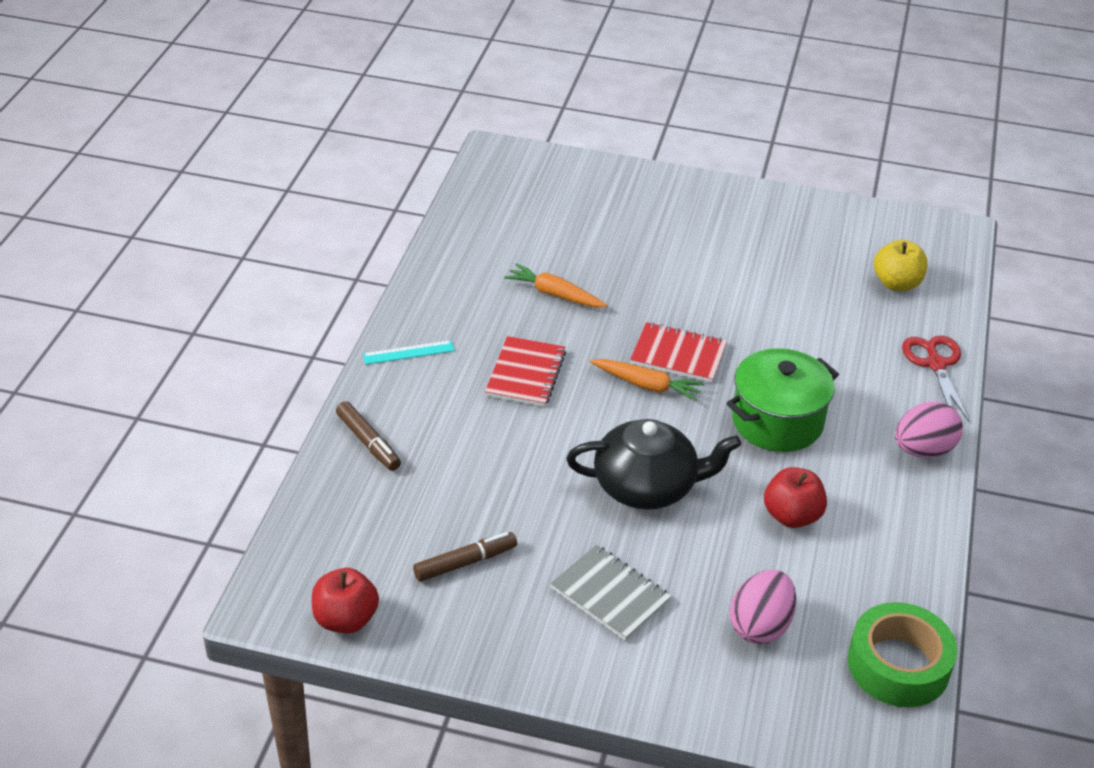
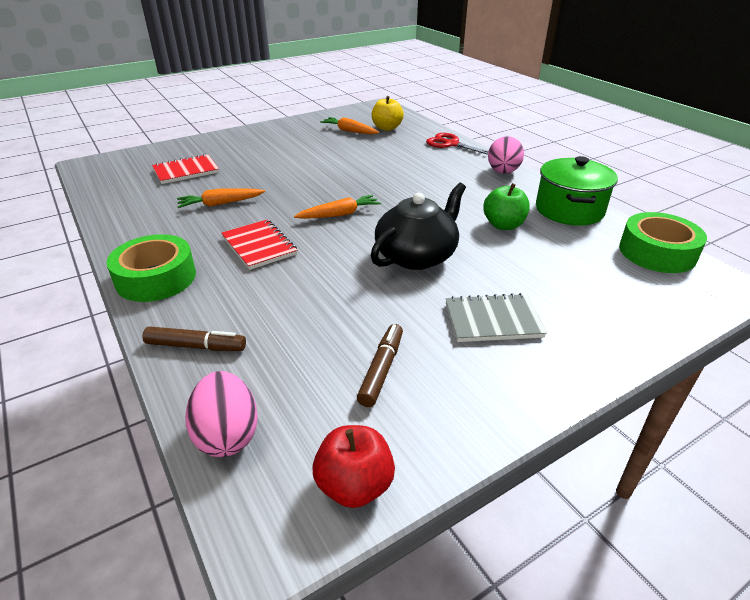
camera: 45 degrees left, 5 degrees down
(408, 352) = (156, 278): turquoise ruler -> green tape
(678, 355) = (334, 195): red notebook -> red notebook (186, 171)
(760, 625) = (582, 279): pink egg -> pink egg (227, 434)
(777, 421) = (427, 194): green pot -> green pot (569, 210)
(792, 516) = (503, 225): red apple -> green apple
(839, 261) = (349, 131): none -> orange carrot

